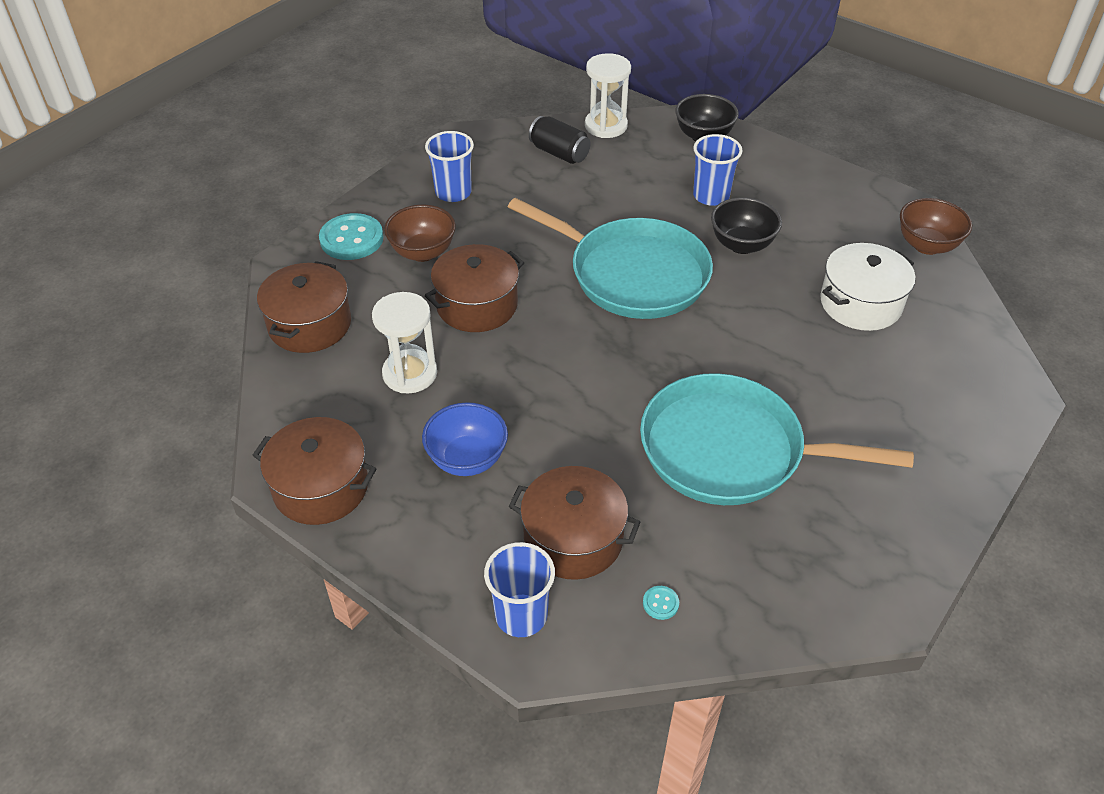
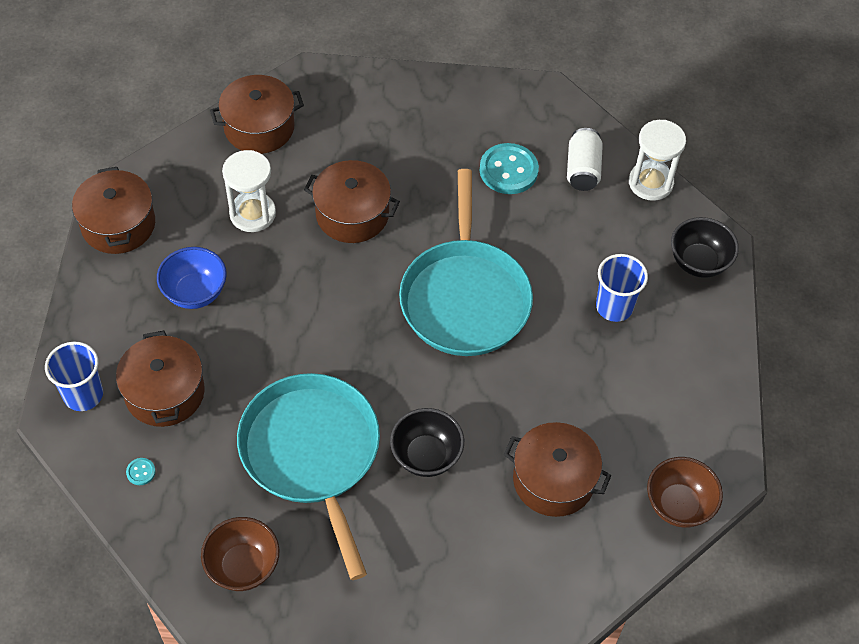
camera: 55 degrees right, 10 degrees up
(351, 239) = (366, 96): turquoise button -> turquoise button (508, 170)
(423, 252) = (385, 148): brown bowl -> brown bowl (243, 566)
(453, 192) = (471, 127): blue cup -> none
(559, 153) = (582, 169): black can -> white can
(742, 245) = (564, 359): black bowl -> black bowl (426, 456)
(860, 303) = (553, 480): white pot -> brown pot

